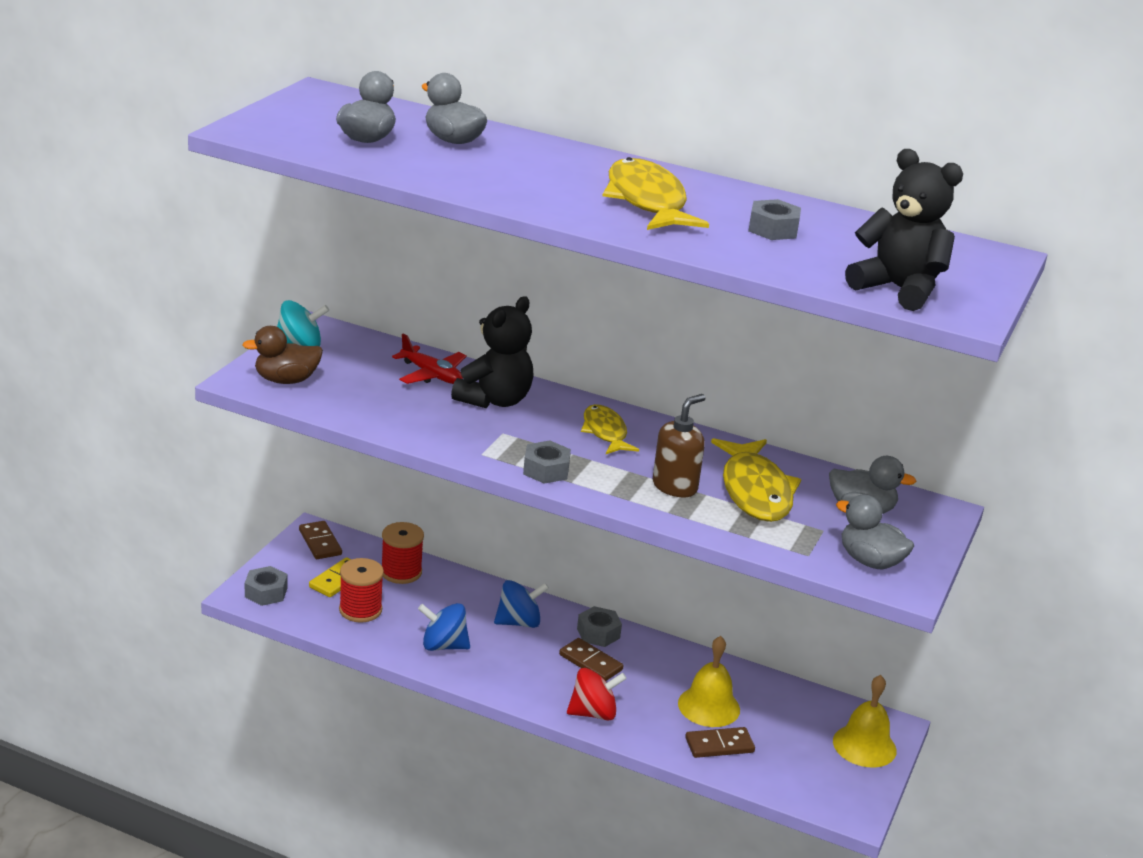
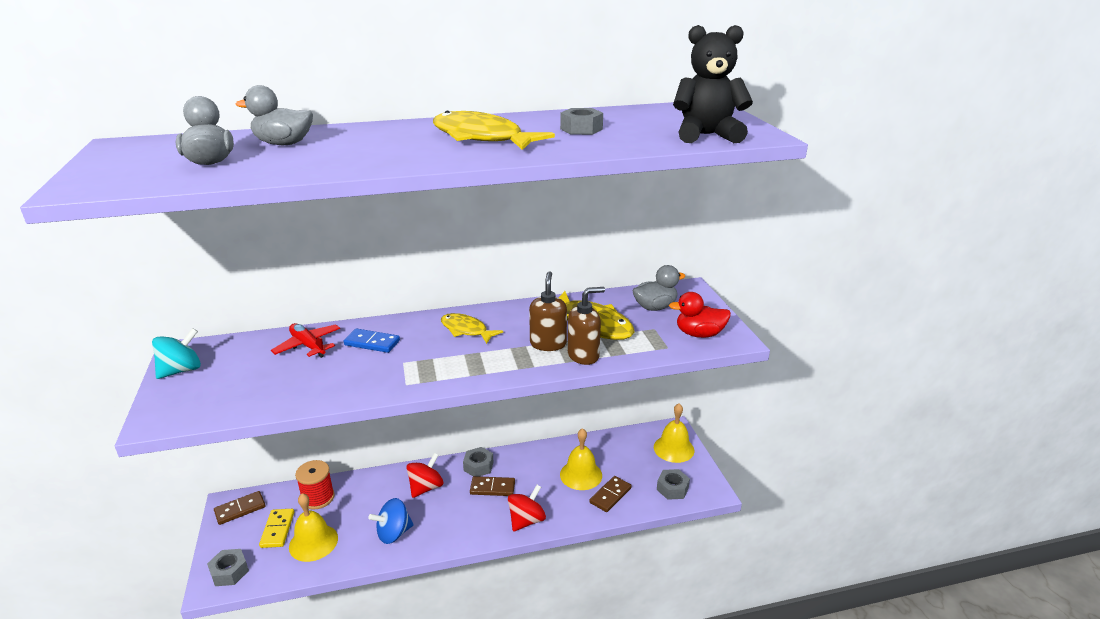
camera: 35 degrees left, 0 degrees up
(286, 380) = (195, 402): brown duck -> none
(320, 542) = (240, 509): brown domino -> brown domino turned 60 degrees counterclockwise
(360, 610) = (313, 542): red spool -> yellow bell
(431, 375) = (308, 346): red plane -> red plane turned 135 degrees counterclockwise
(495, 400) = (372, 343): black teddy bear -> blue domino
(519, 622) = (426, 487): blue spinning top -> red spinning top
(546, 470) = (461, 373): grey nut -> grey nut (672, 488)
(698, 516) = (583, 355): none -> brown soap dispenser
(870, 561) = (699, 334): grey duck -> red duck

